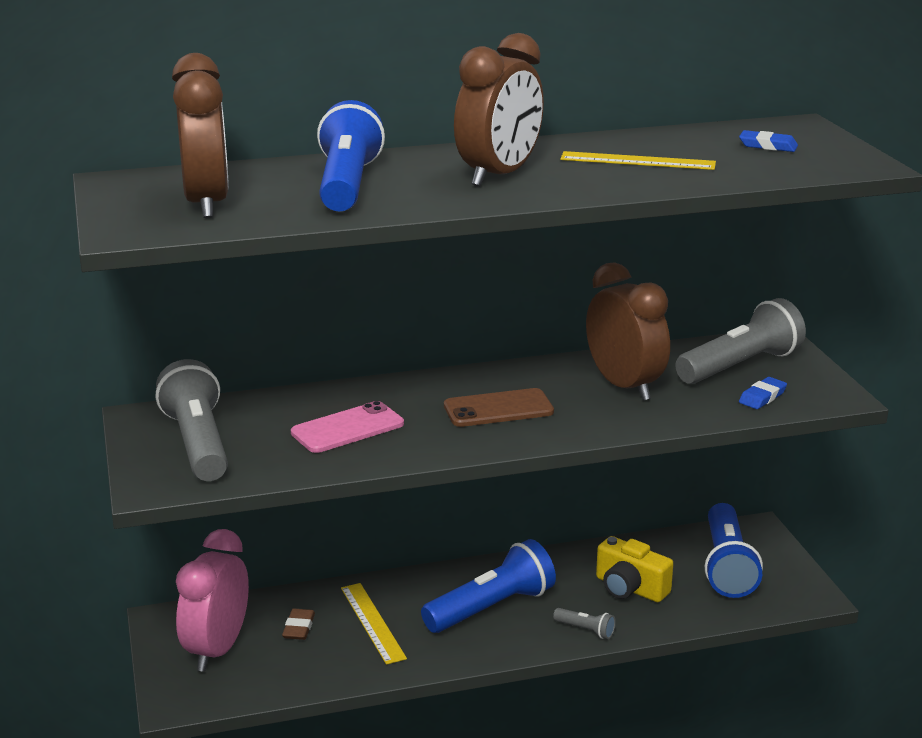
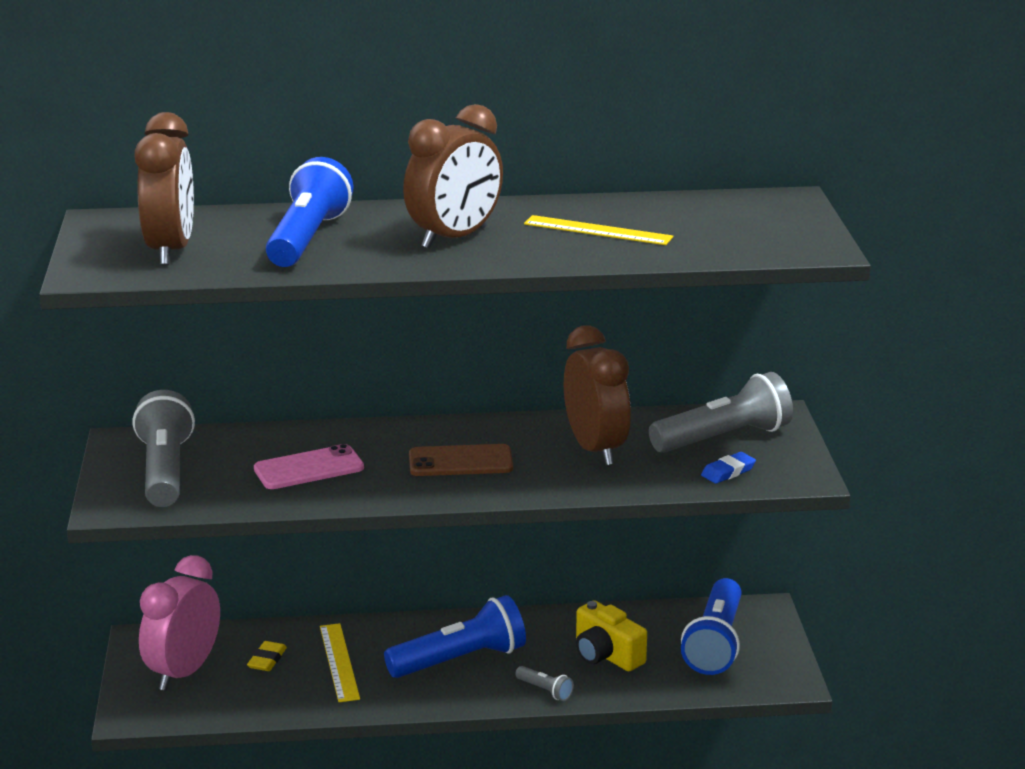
camera: 10 degrees right, 0 degrees up
(299, 628) = (267, 660): brown eraser -> yellow eraser
(768, 146) = (739, 221): blue eraser -> none

